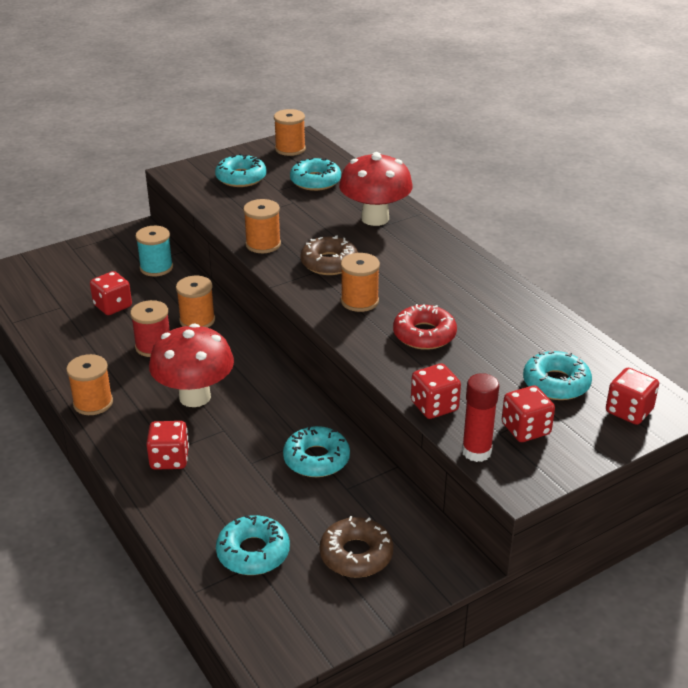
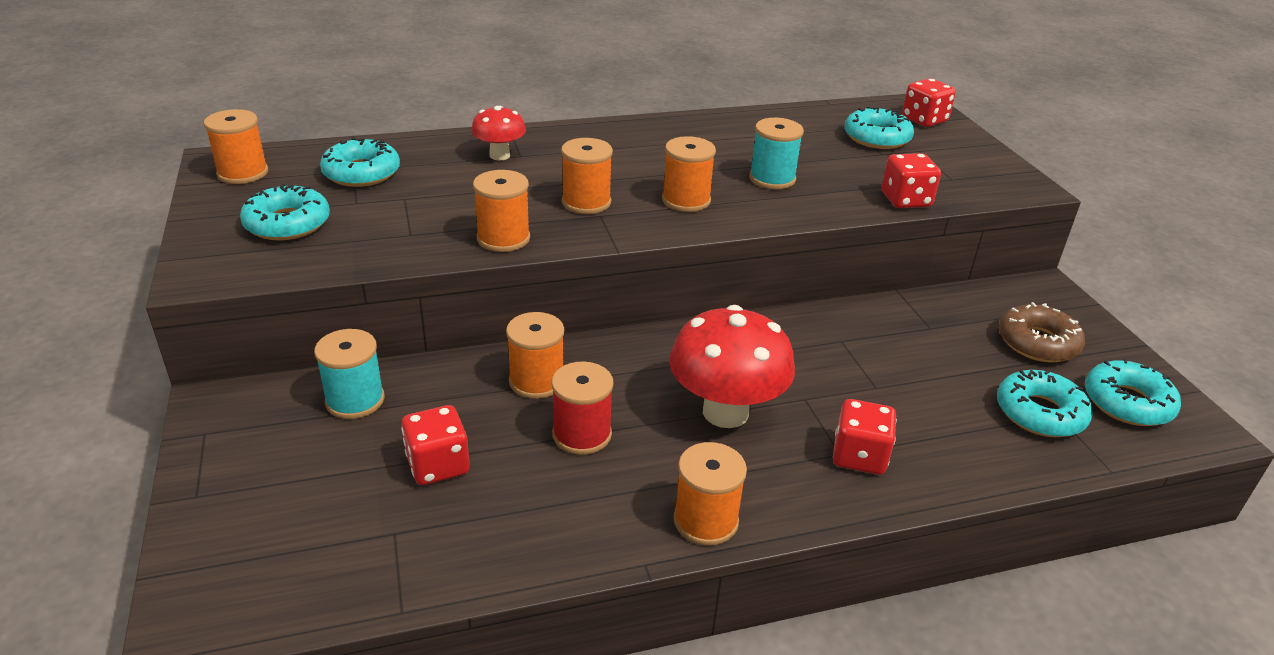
camera: 75 degrees left, 0 degrees up
(316, 459) = (877, 337): turquoise donut -> turquoise donut (1127, 403)
(329, 263) = (586, 202): brown donut -> orange spool
(375, 218) = (499, 155): red mushroom -> red mushroom, size x0.55
(424, 335) = (772, 179): red donut -> turquoise spool
(476, 452) = (982, 195): red glue stick -> none
(525, 429) = (948, 166): red dice -> none

